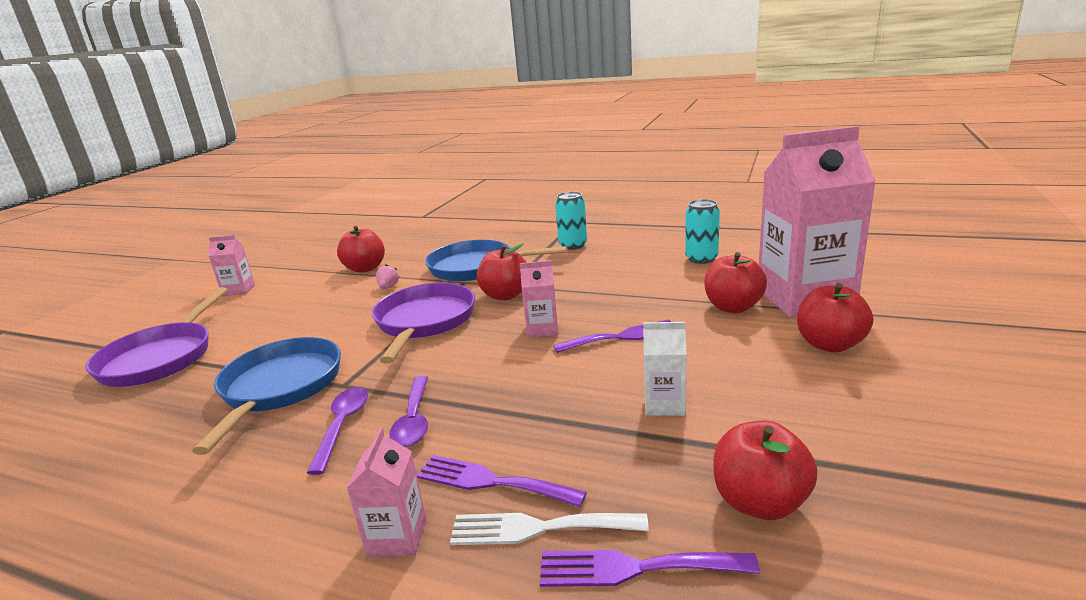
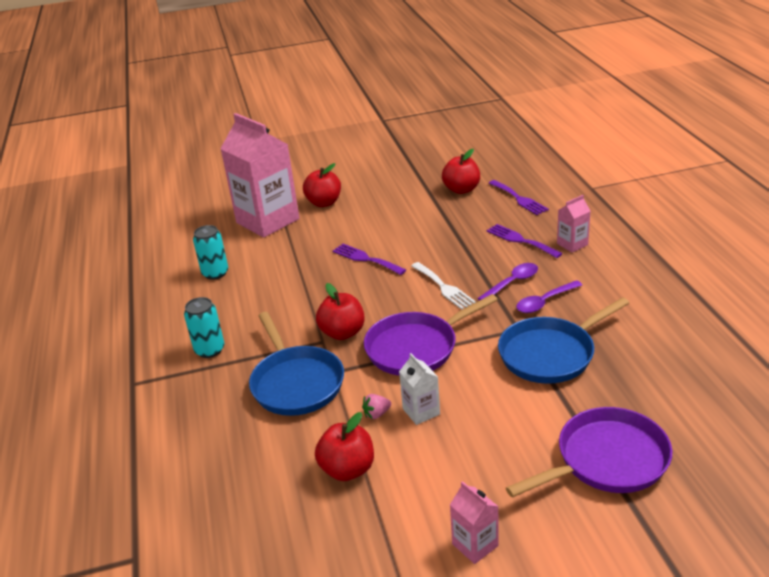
camera: 125 degrees left, 10 degrees up
(491, 482) = (520, 240): purple fork -> purple fork turned 150 degrees clockwise
(538, 528) = (527, 220): white fork -> white fork (443, 287)
(542, 329) = (381, 290): pink carton -> none
(664, 404) = (421, 224): white carton -> white carton (421, 411)
(733, 307) = (296, 238): red apple -> none

